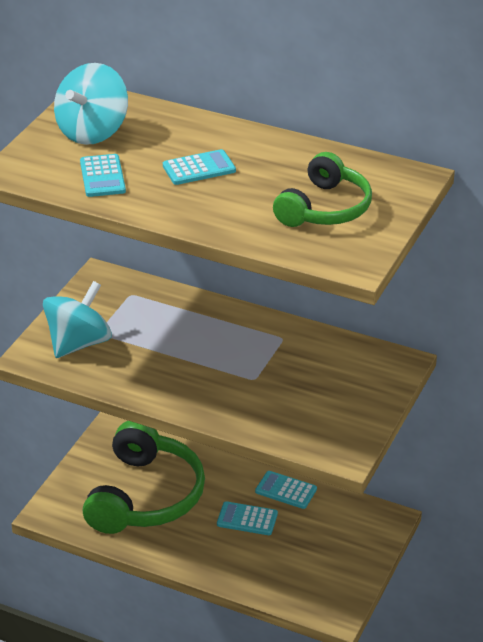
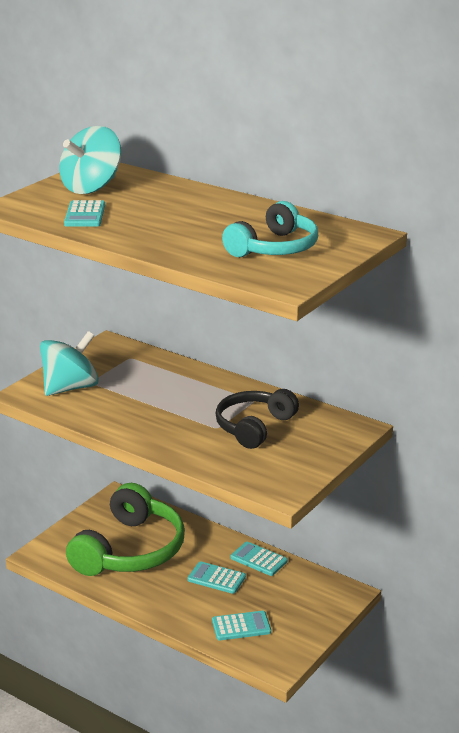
camera: 10 degrees right, 10 degrees down
(199, 168) = (172, 215): turquoise calculator -> turquoise calculator (241, 626)
(293, 374) = (254, 427): none -> black headphones
(324, 208) = (274, 248): green headphones -> turquoise headphones

